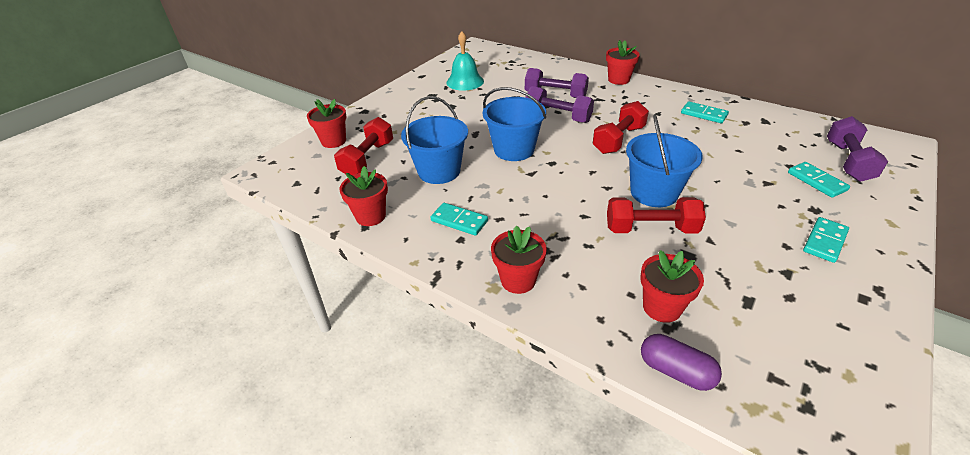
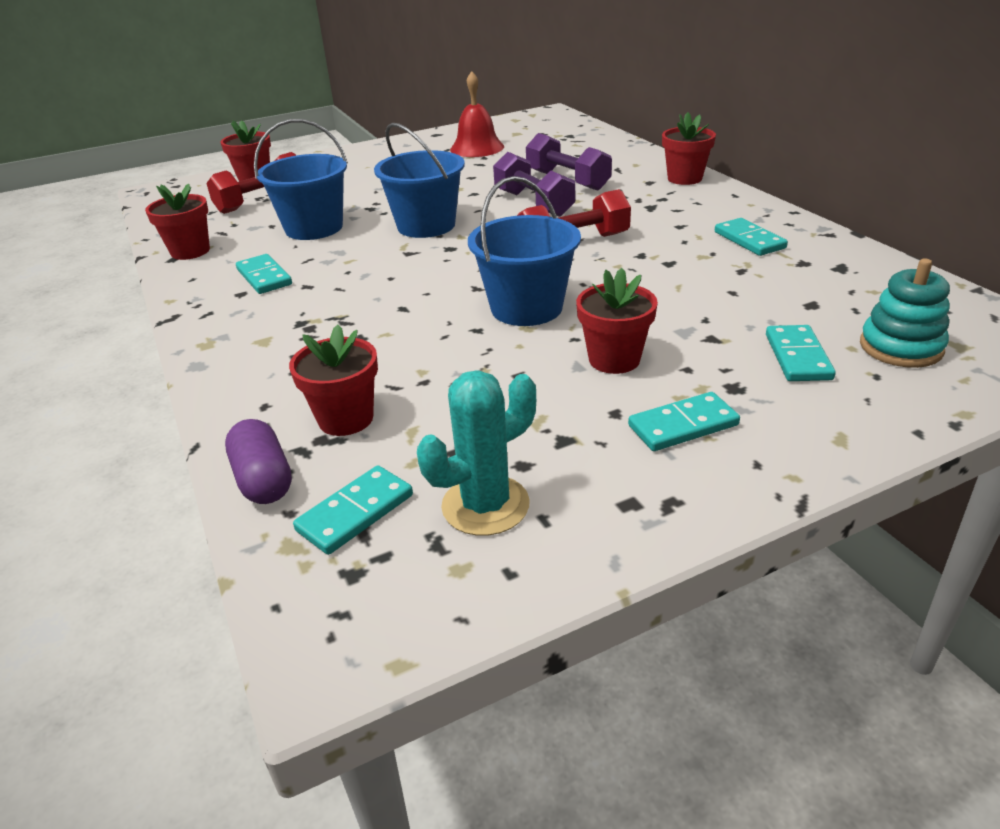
camera: 30 degrees right, 5 degrees down
(465, 82) = (477, 148): turquoise bell -> red bell
(518, 280) = (238, 345): red flower pot -> red flower pot (614, 359)
(650, 229) = (460, 342): red dumbbell -> none
(755, 368) = (355, 513): none -> turquoise domino
(808, 331) = (485, 505): none -> turquoise cactus
(847, 161) = (900, 347): purple dumbbell -> turquoise stacking toy

